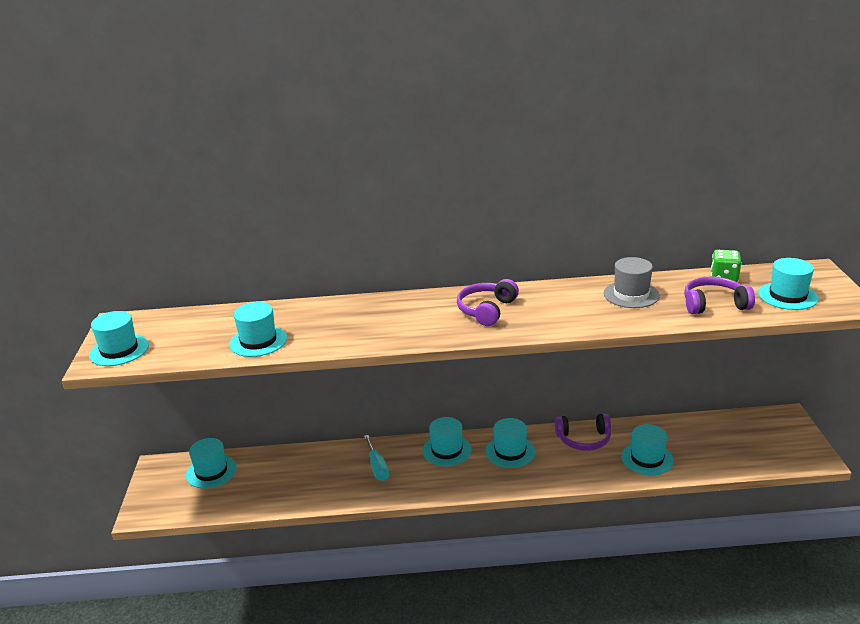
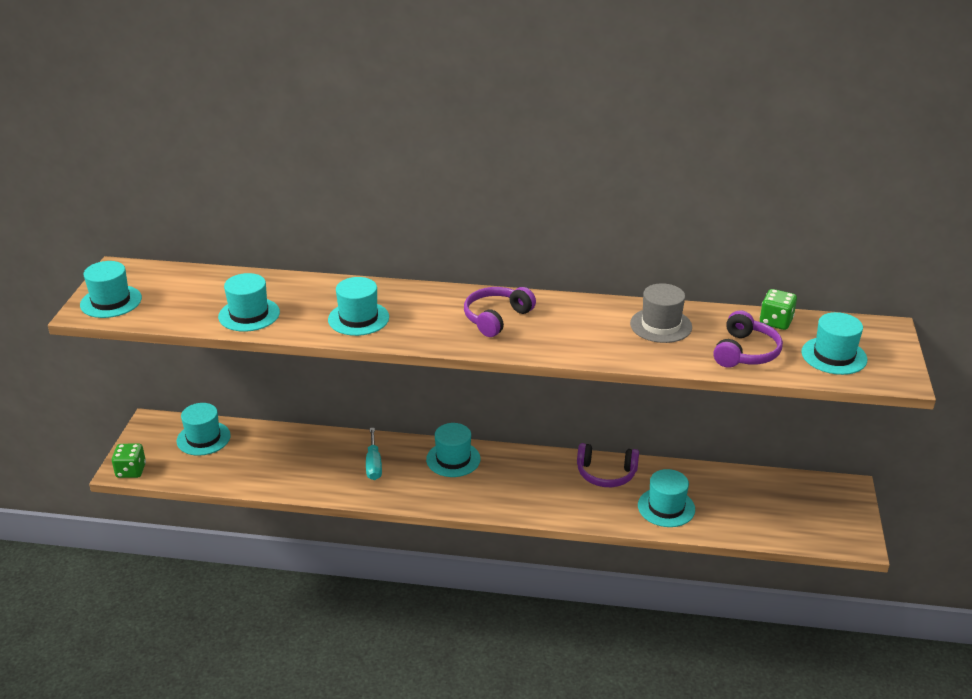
camera: 10 degrees right, 5 degrees up
(150, 513) = (131, 471): none -> green dice
(510, 451) = (520, 473): turquoise hat -> turquoise hat (358, 318)
(714, 304) = (745, 352): purple headphones -> purple headphones turned 105 degrees clockwise

